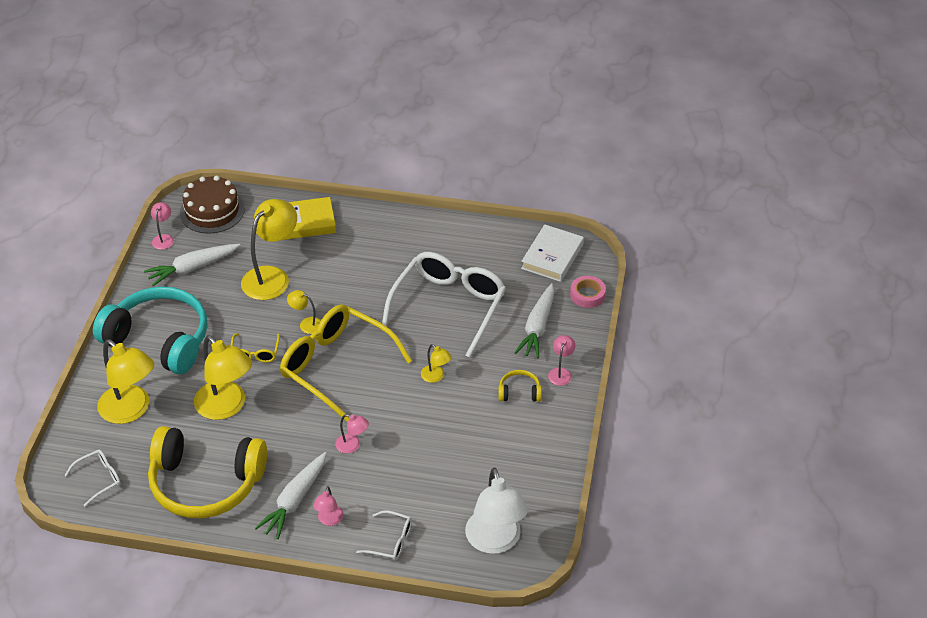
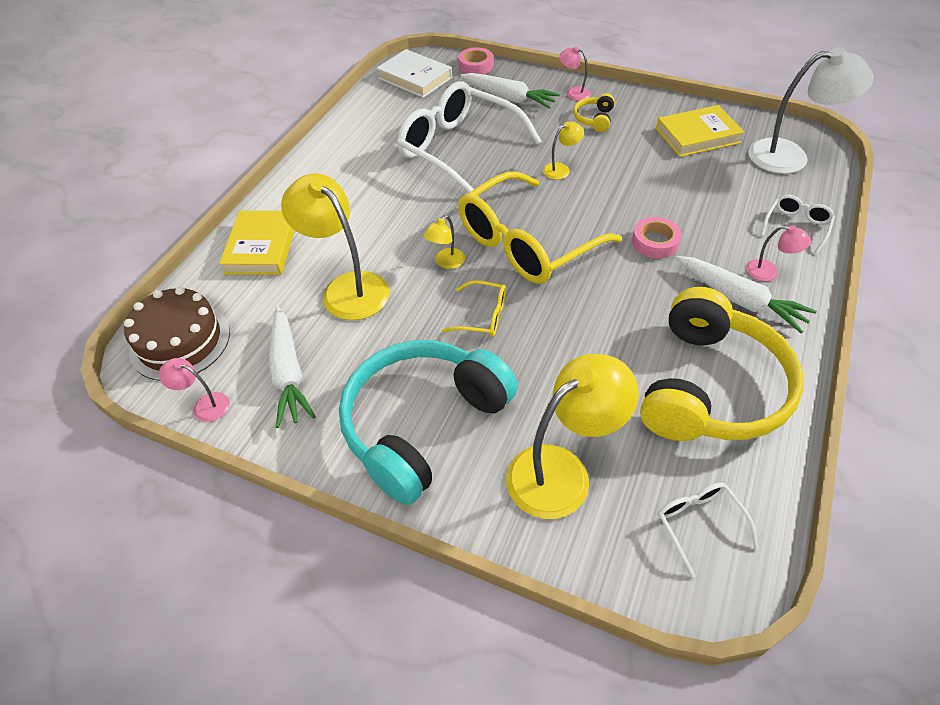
camera: 75 degrees left, 5 degrees up
(226, 407) = (575, 354): yellow lamp -> none
(352, 445) = (655, 242): pink lamp -> pink tape
(511, 470) = (697, 136): none -> yellow book

